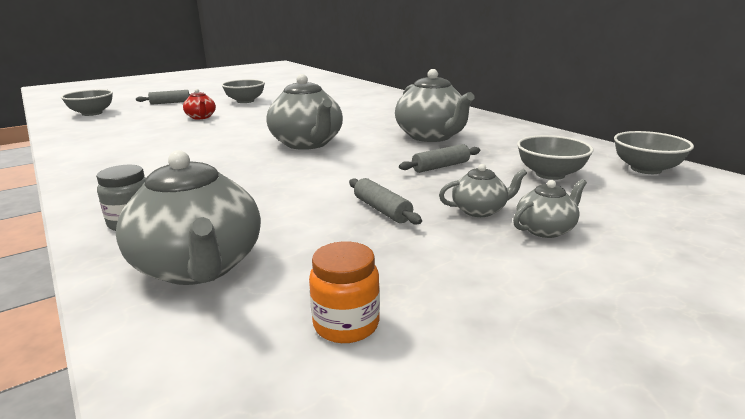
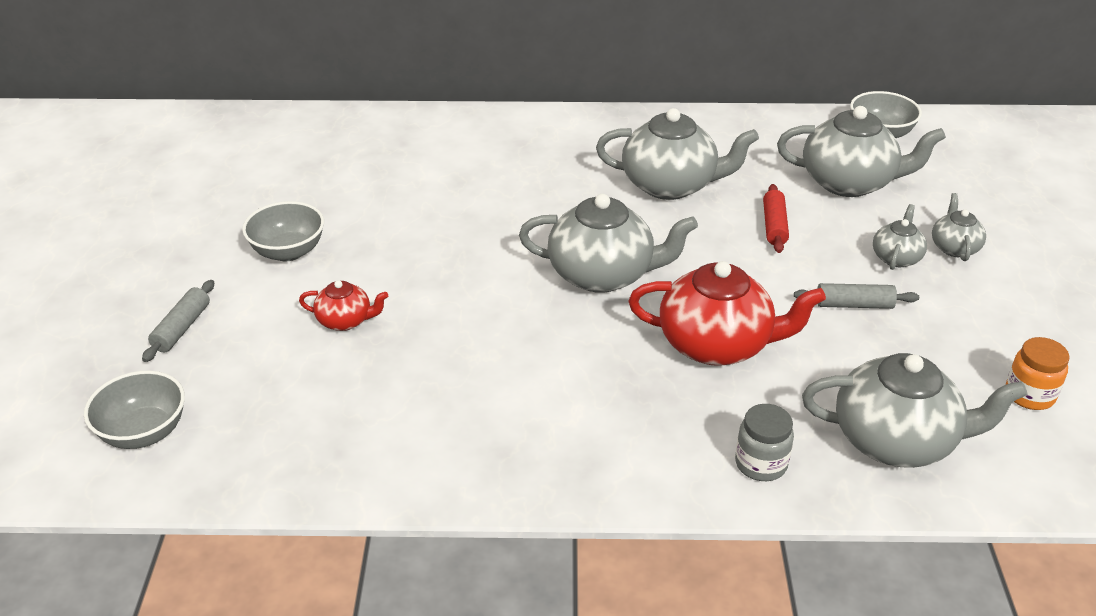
camera: 55 degrees left, 15 degrees up
(268, 182) = (717, 344): none -> red teapot
(440, 167) = (774, 226): grey rolling pin -> red rolling pin
(550, 174) = (849, 182): grey bowl -> grey teapot

